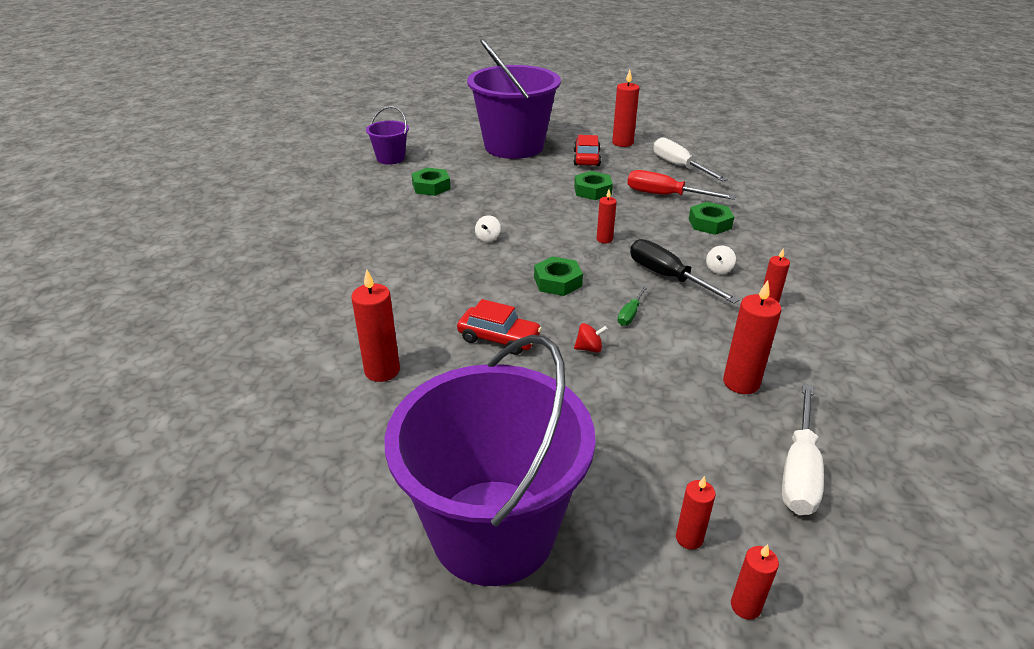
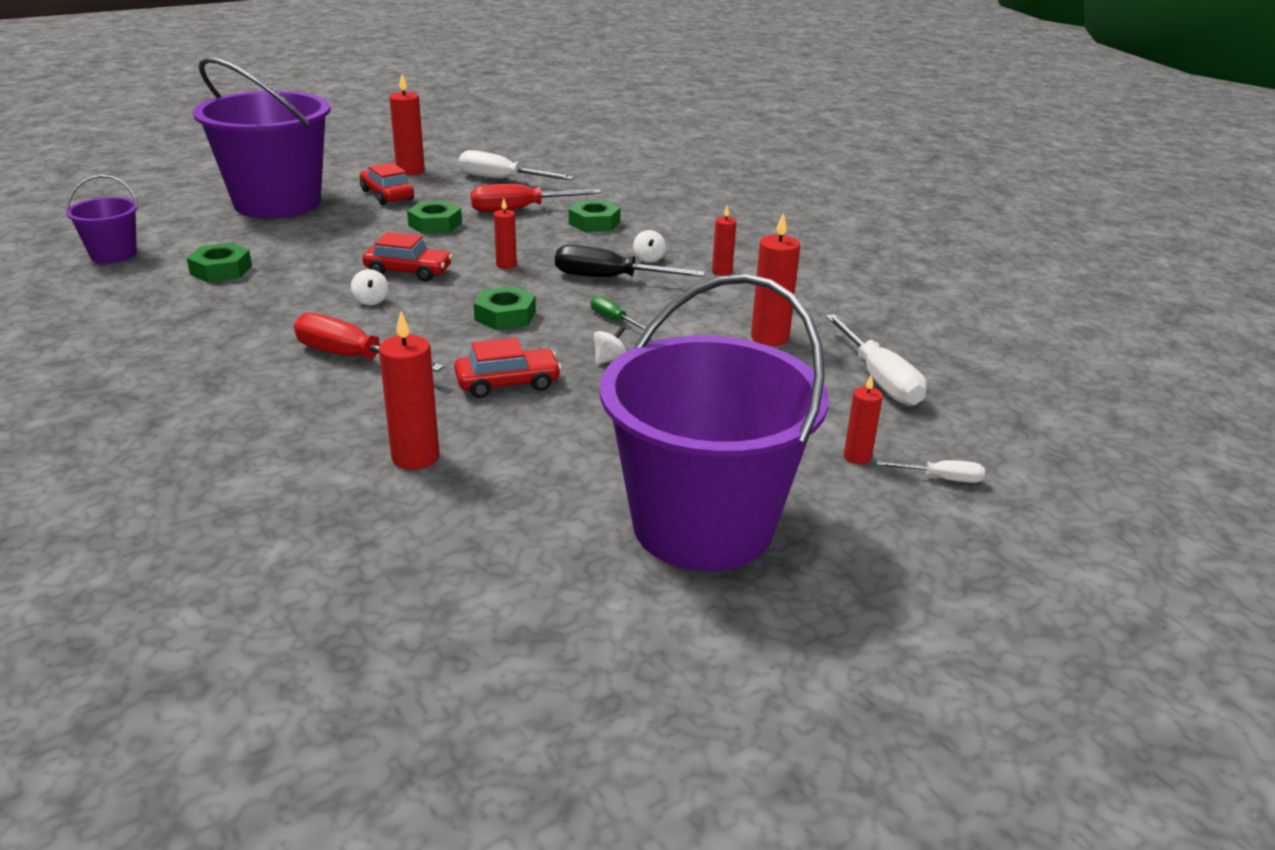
camera: 40 degrees left, 5 degrees down
(430, 278) = (352, 357): none -> red screwdriver
(534, 223) = (408, 271): none -> red car
(589, 348) = (609, 359): red spinning top -> white spinning top
(630, 314) = (613, 319): green screwdriver -> green screwdriver turned 150 degrees clockwise
(745, 606) = (941, 478): red candle -> white screwdriver

